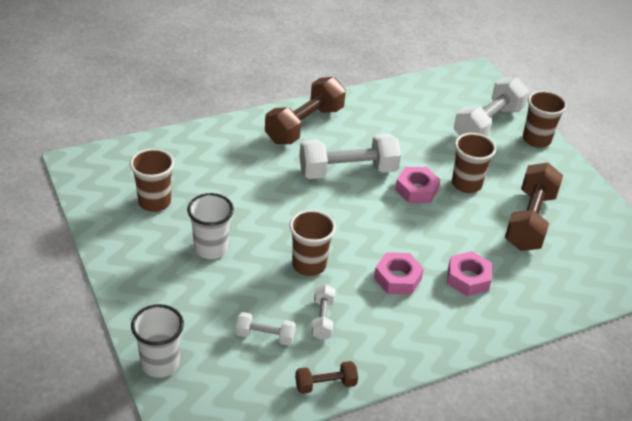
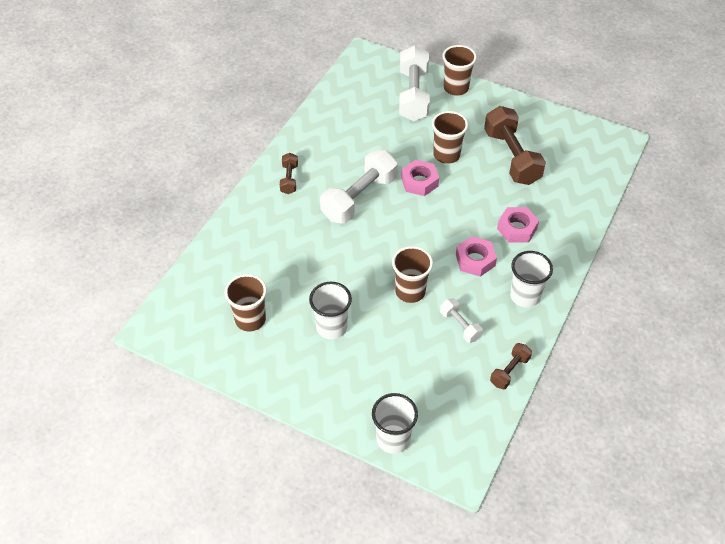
camera: 35 degrees left, 10 degrees up
(265, 336) = (438, 366): white dumbbell -> none
(304, 125) = (289, 179): brown dumbbell -> brown dumbbell, size x0.50
(411, 336) = (525, 296): none -> white cup

